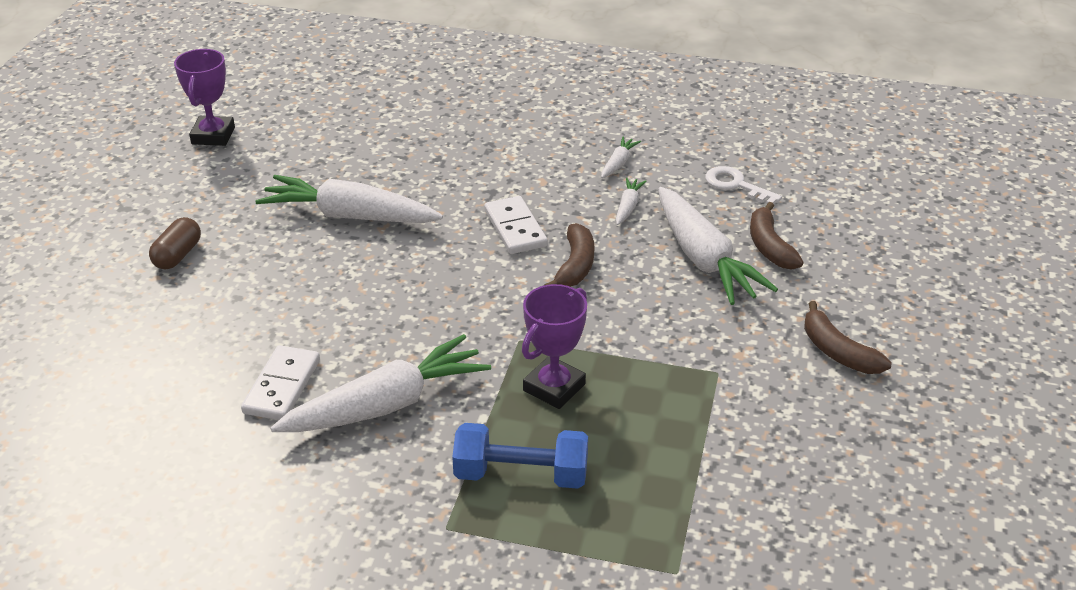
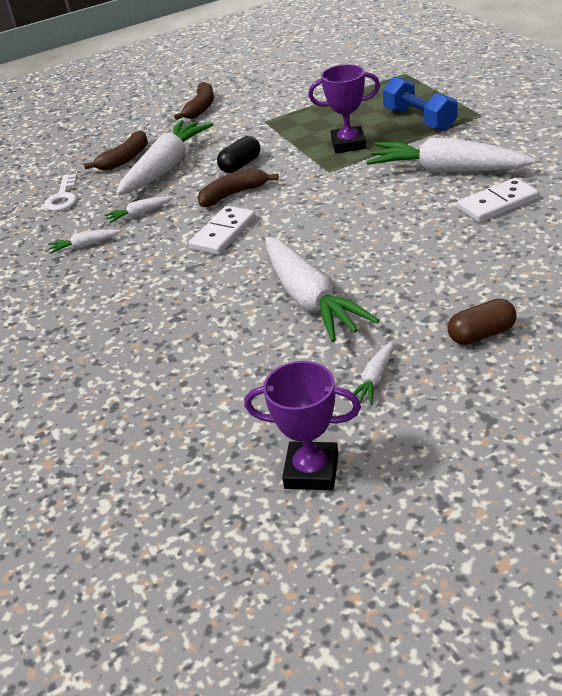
camera: 125 degrees left, 0 degrees up
(213, 135) = (311, 471): purple trophy -> purple trophy turned 45 degrees clockwise
(229, 192) = (375, 379): none -> white carrot
(630, 300) = (240, 165): none -> black capsule

